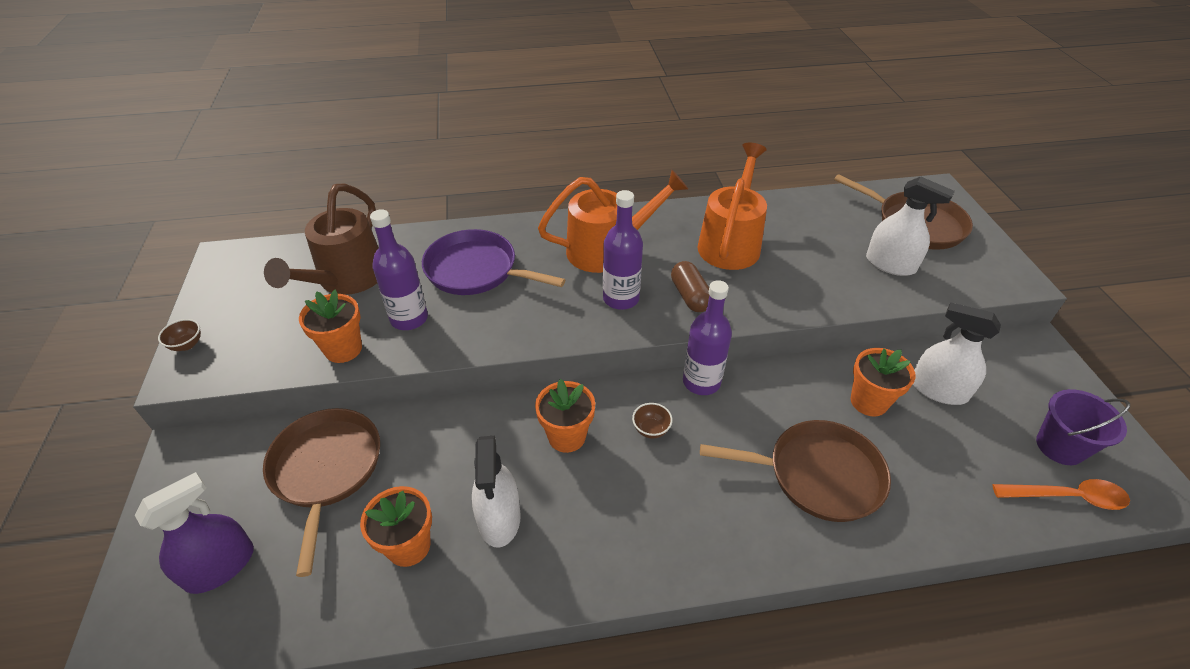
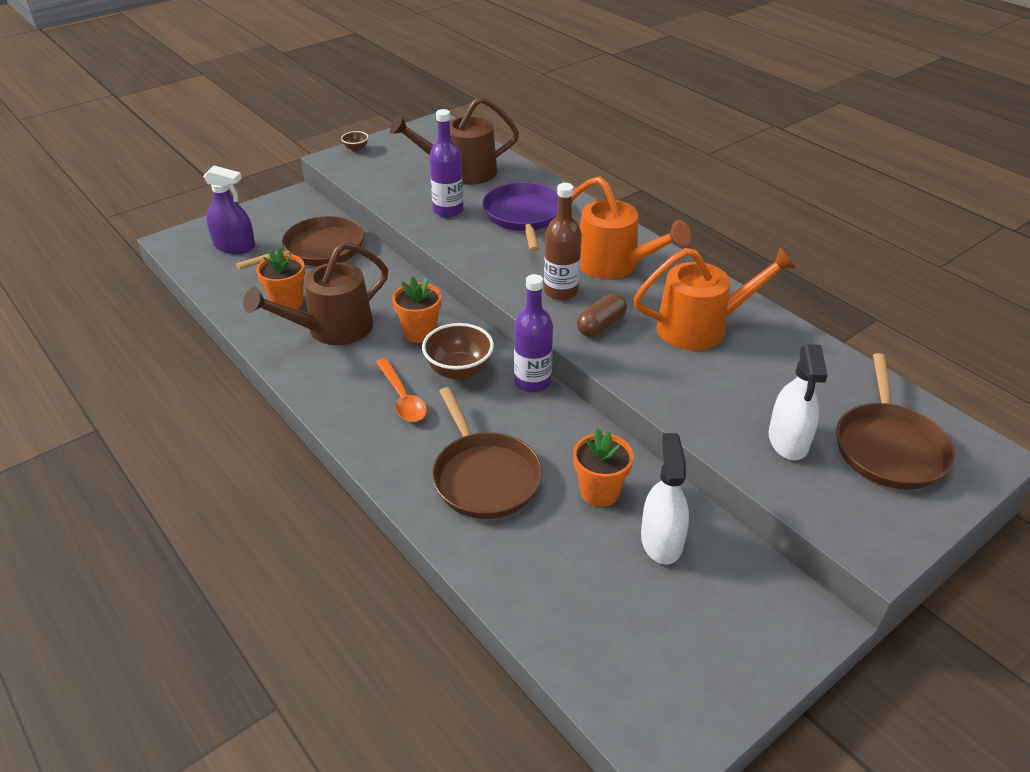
camera: 60 degrees right, 5 degrees down
(343, 349) = (399, 199): orange flower pot -> none
(499, 518) = (331, 329): white spray bottle -> brown watering can
(621, 298) = (561, 291): purple bottle -> brown bottle
(651, 429) = (459, 371): brown bowl -> brown bowl, size x1.99
(1060, 446) = (661, 653): purple bucket -> none
(1067, 497) = (591, 664): orange spoon -> orange spoon (402, 398)

